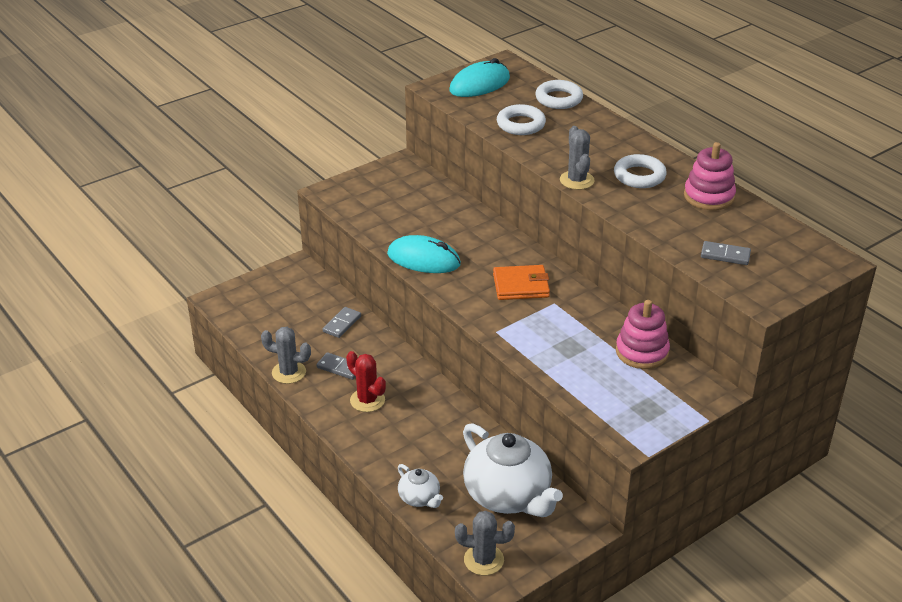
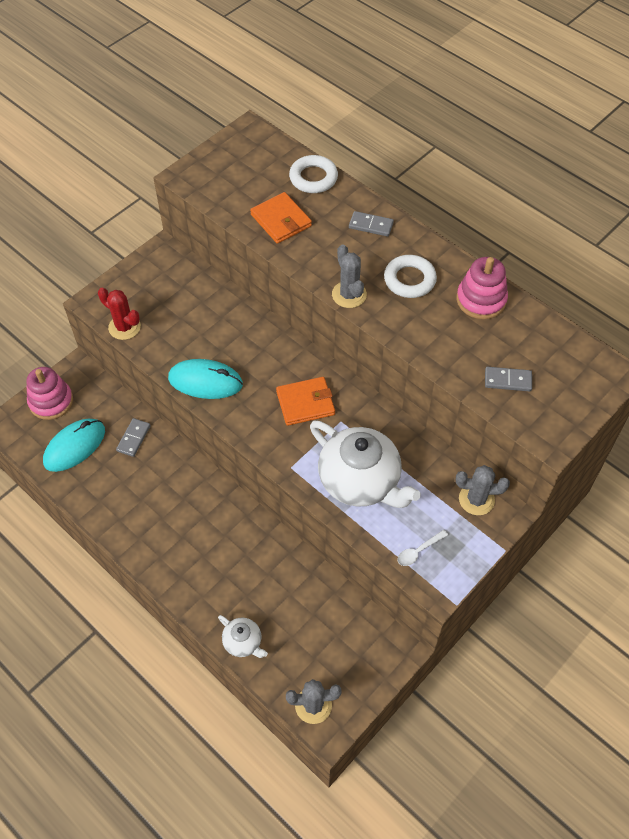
camera: 10 degrees left, 20 degrees up
(289, 372) = (93, 508): grey cactus -> grey cactus (476, 499)
(340, 368) = (141, 494): grey domino -> grey domino (371, 225)
(367, 400) = (174, 531): red cactus -> red cactus (124, 327)
(479, 84) = (230, 166): turquoise mouse -> turquoise mouse (75, 446)
(508, 495) = (324, 625): white teapot -> white teapot (360, 481)
(521, 124) = (281, 220): white ring -> orange wallet
(615, 410) = (418, 551): none -> white spoon
(642, 352) = (432, 473): pink stacking toy -> pink stacking toy (51, 401)

